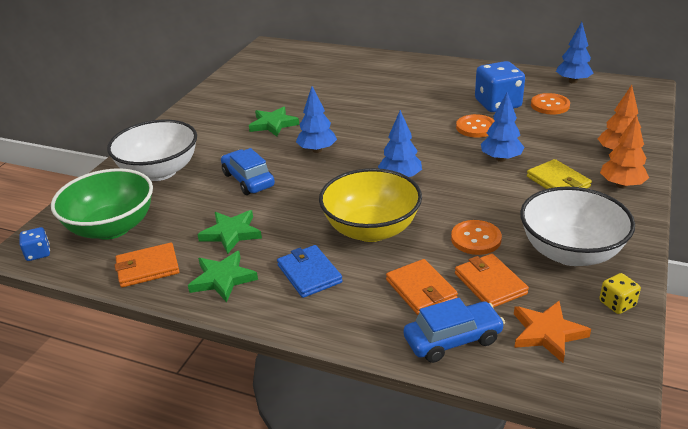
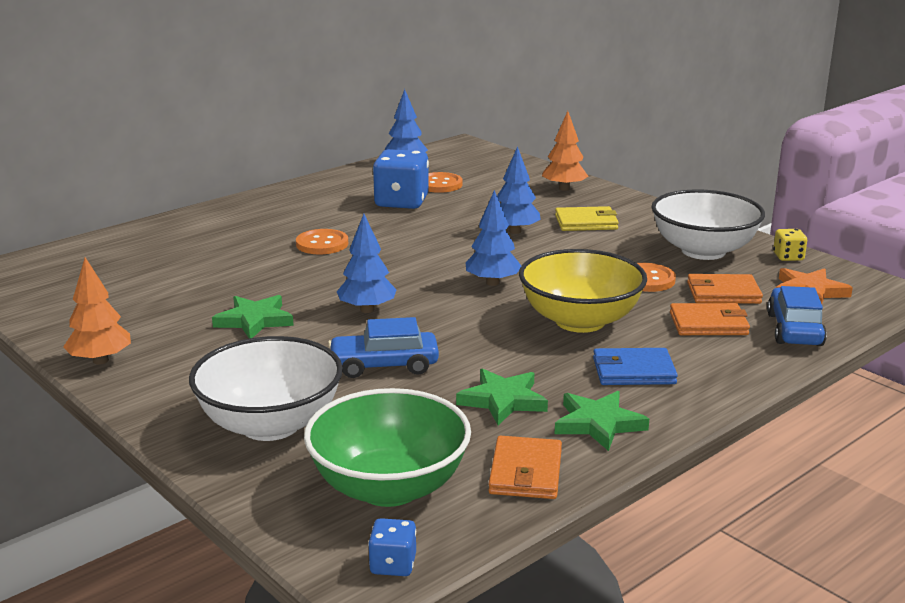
camera: 65 degrees left, 10 degrees down
(475, 127) = (436, 224): orange button -> orange button (322, 244)
(621, 185) = (619, 204): orange tree -> orange tree (100, 360)

